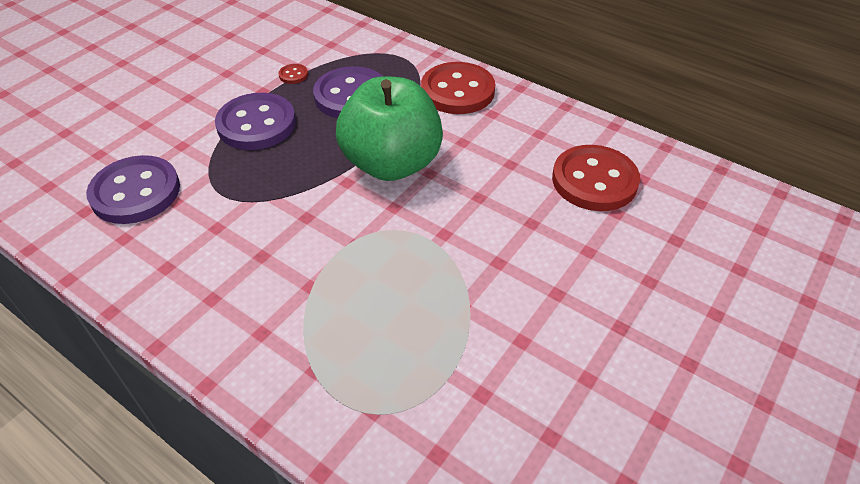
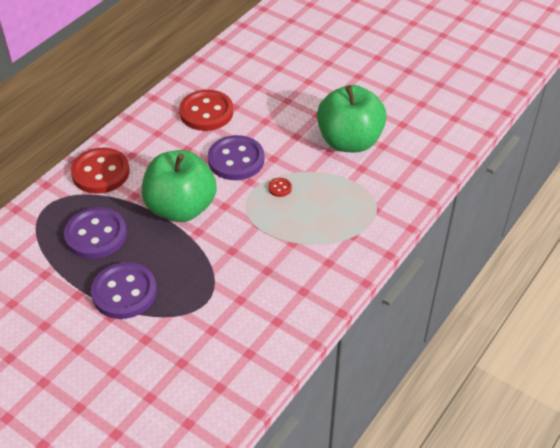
camera: 90 degrees left, 0 degrees up
(135, 192) = (200, 357): purple button -> purple button (236, 160)
(293, 75) = (58, 276): red button -> red button (280, 188)
(555, 376) = (349, 141): none -> green apple

